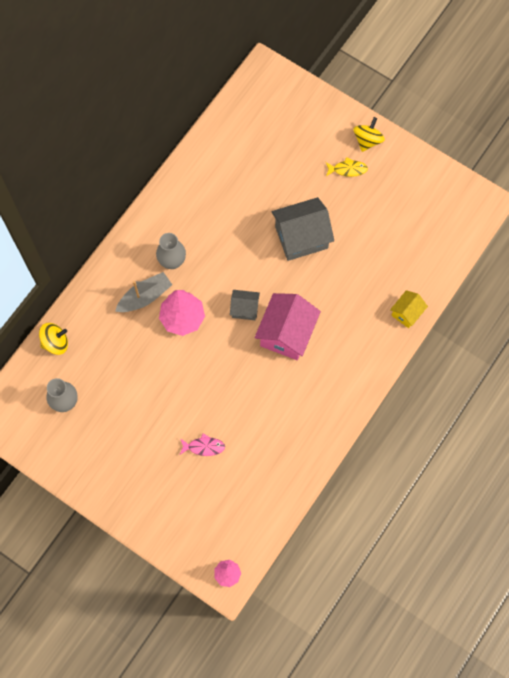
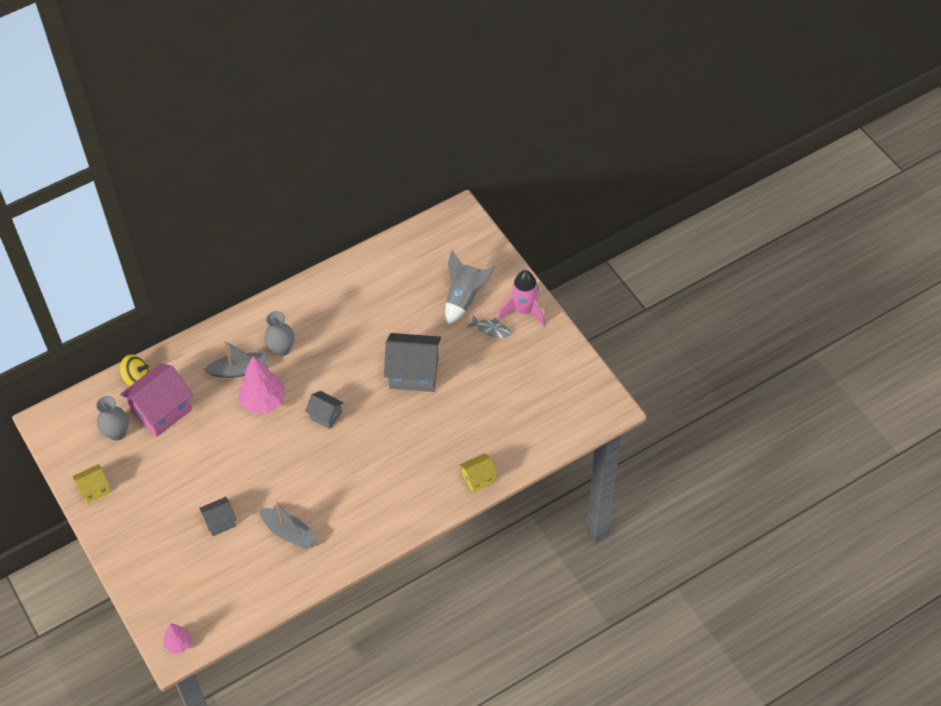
camera: 25 degrees right, 15 degrees down
(74, 464) = (94, 489): none -> yellow house
(204, 447) = (220, 522): pink fish -> grey house
(270, 431) = (289, 532): none -> grey boat
(286, 333) = (353, 452): pink house -> pink house (161, 410)
(309, 148) = (464, 298): none -> grey rocket
(347, 169) = (491, 329): yellow fish -> grey fish
(367, 140) = (524, 310): yellow spinning top -> pink rocket

